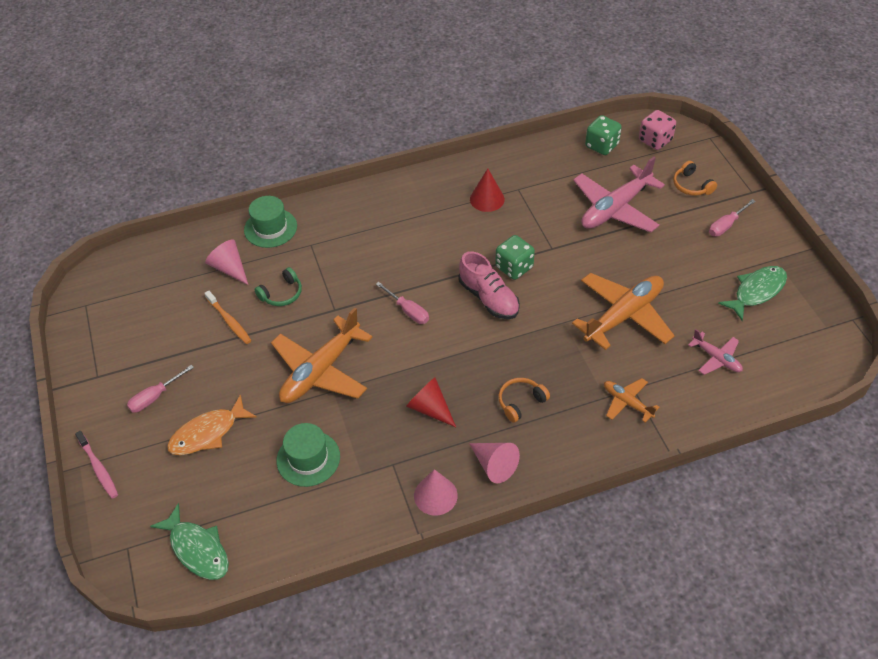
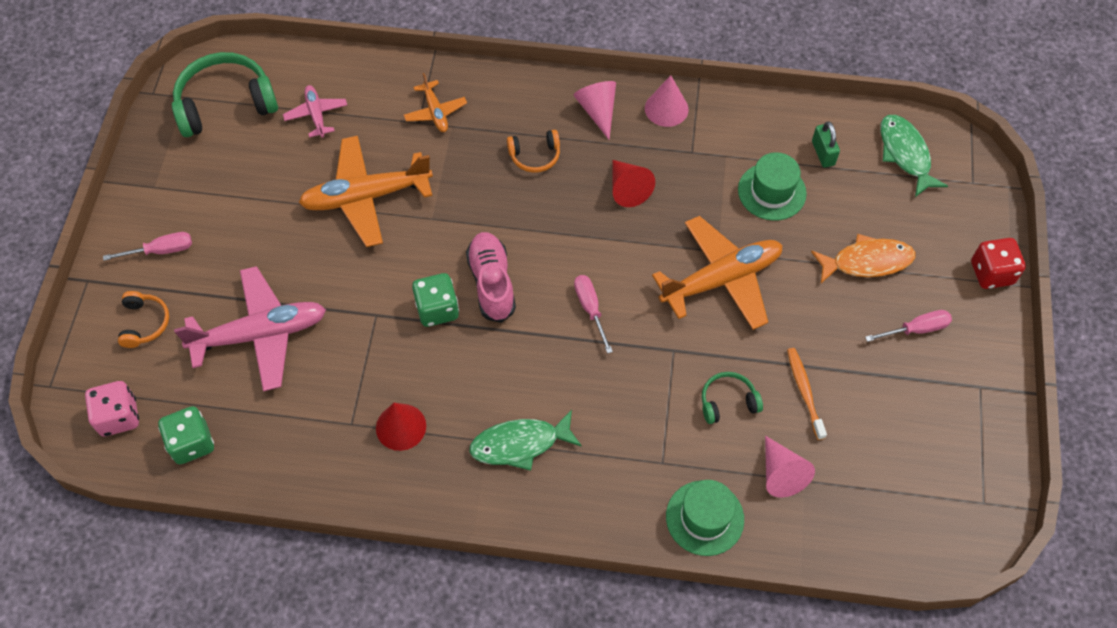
camera: 155 degrees left, 10 degrees up
(98, 468) = (991, 273): pink toothbrush -> red dice
(275, 515) = (823, 153): none -> green padlock
(756, 291) = (210, 161): green fish -> green fish (520, 444)
(791, 335) = (225, 104): none -> green headphones

